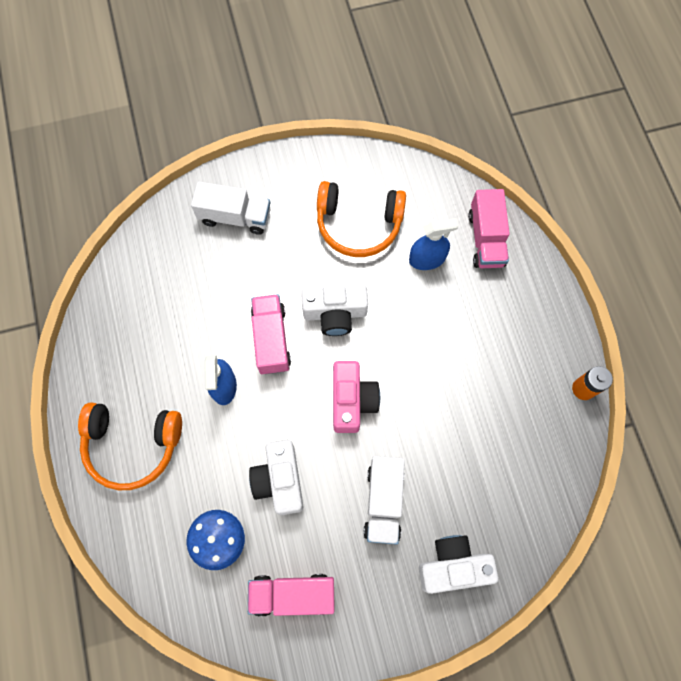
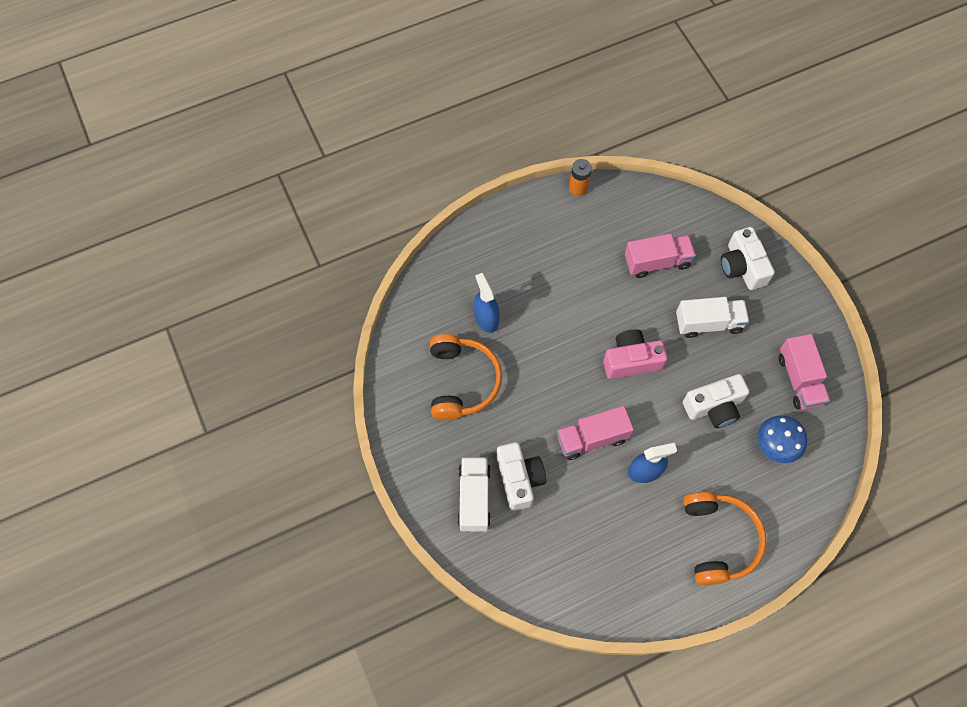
camera: 100 degrees left, 5 degrees down
(335, 313) = (555, 387): white camera -> white camera (519, 479)
(486, 239) = (457, 272): pink truck -> pink truck (657, 262)

